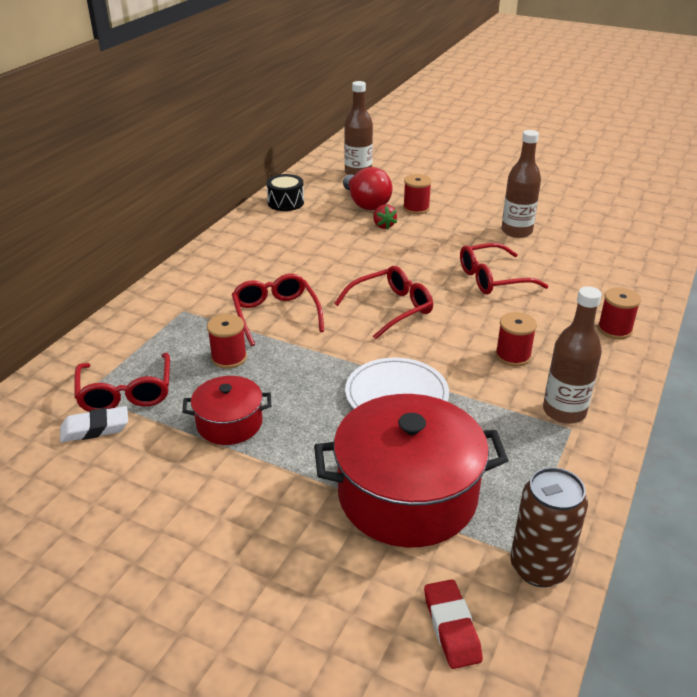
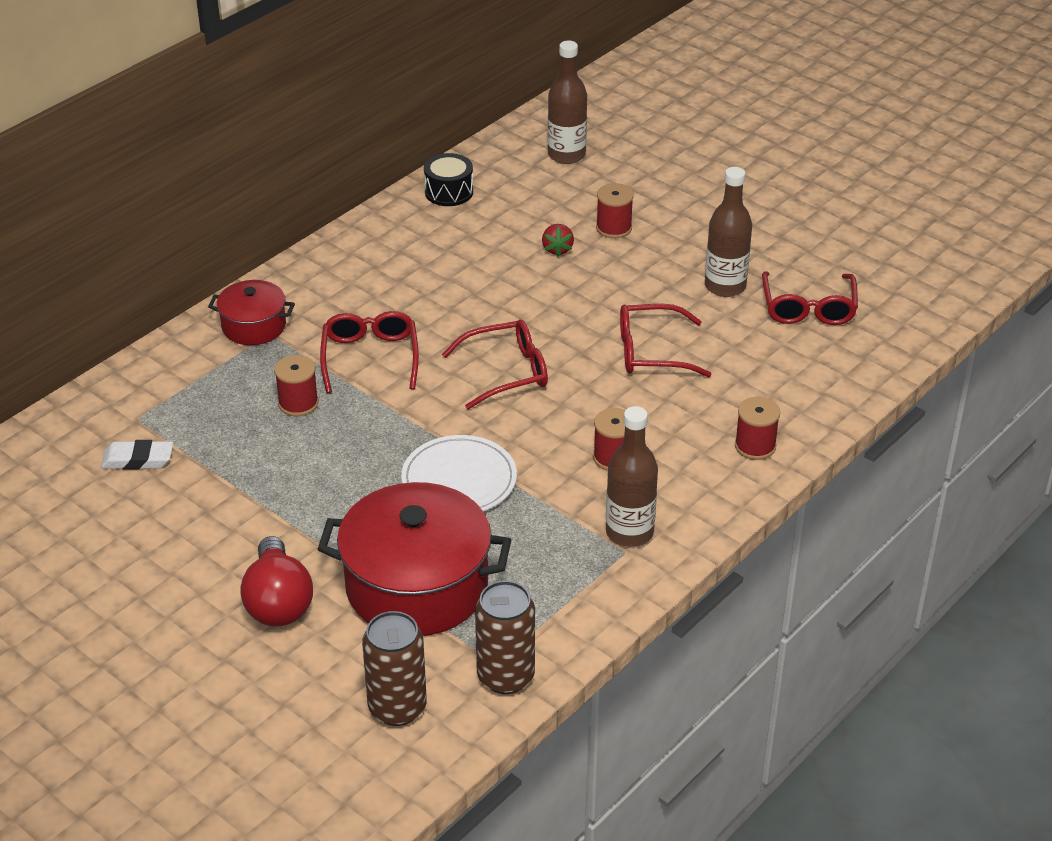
camera: 15 degrees right, 5 degrees up
(126, 392) = (178, 425): red glasses -> red glasses (808, 308)
(229, 423) = (272, 479): red pot -> red pot (254, 326)
(366, 204) = (552, 210): red light bulb -> red light bulb (278, 602)
(451, 627) = (397, 707): red eraser -> brown can

